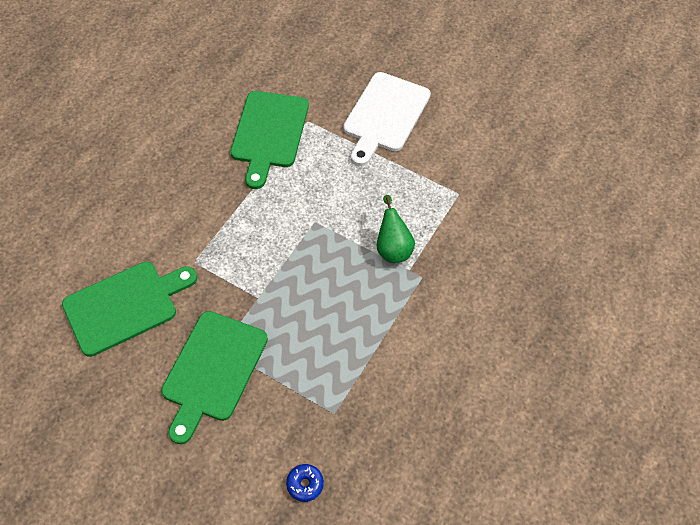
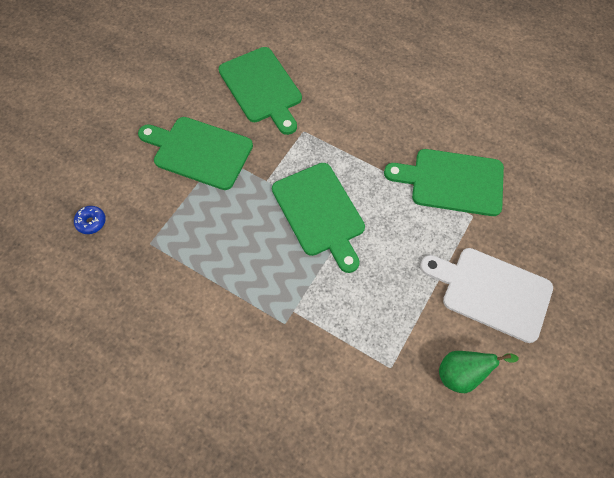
camera: 90 degrees right, 5 degrees up
(300, 246) = (320, 213): none -> green cutting board
(393, 248) = (319, 296): green pear -> green pear (462, 374)

